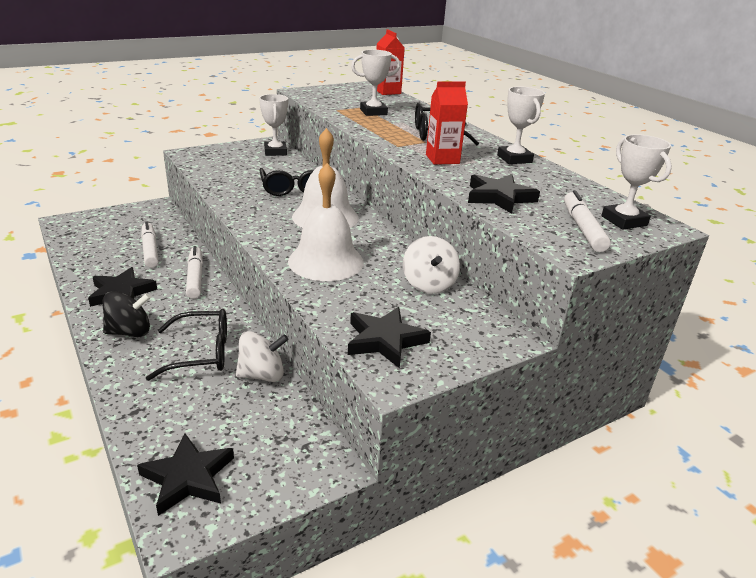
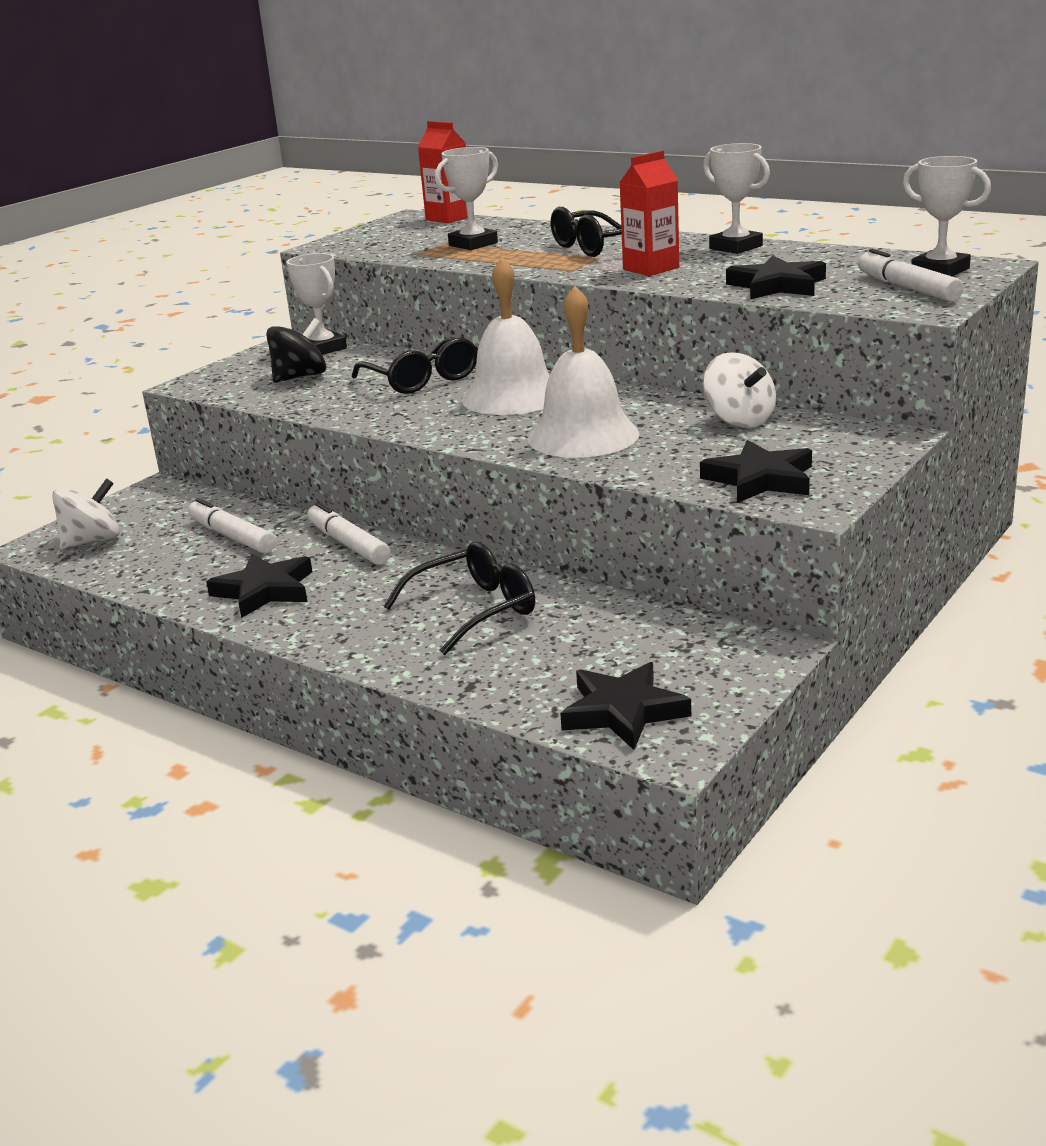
camera: 20 degrees left, 5 degrees down
(129, 332) = (343, 623): black spinning top -> black spinning top (300, 377)
(262, 375) = (583, 603): white spinning top -> white spinning top (92, 541)

